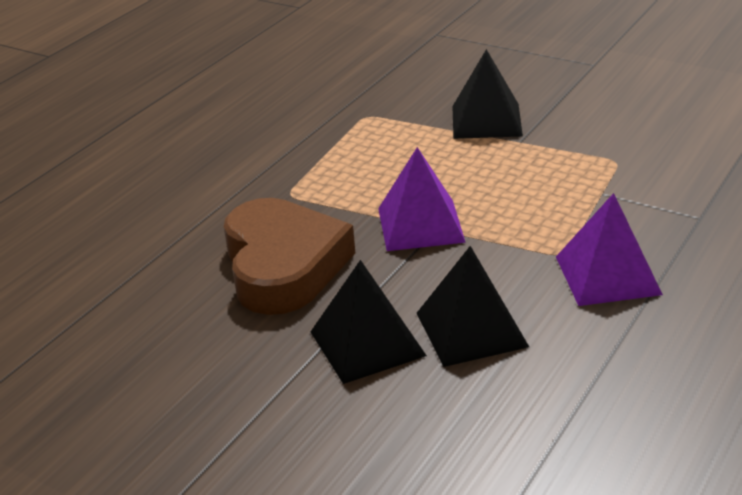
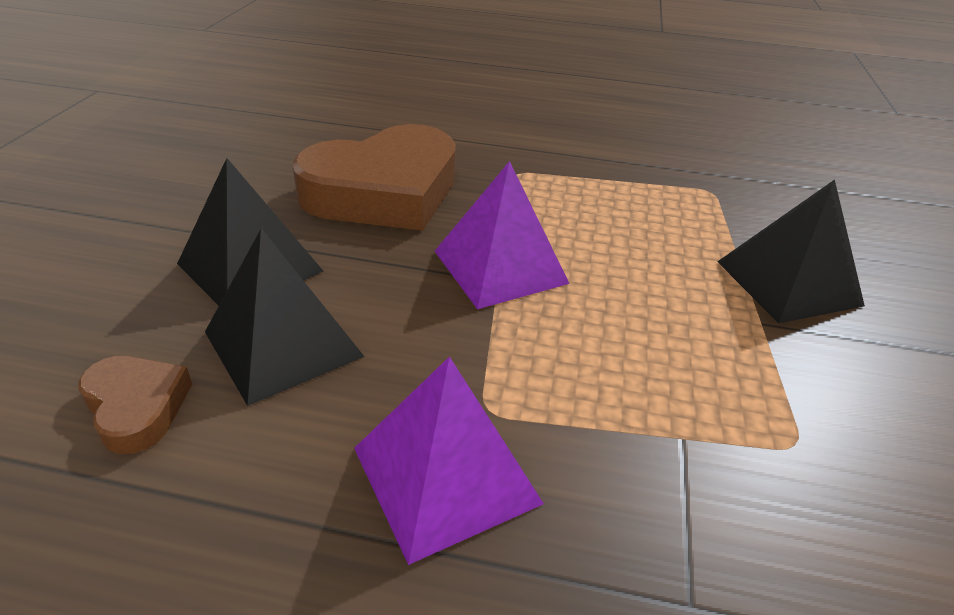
camera: 65 degrees right, 5 degrees up
(515, 396) = (136, 407): none -> brown heart

